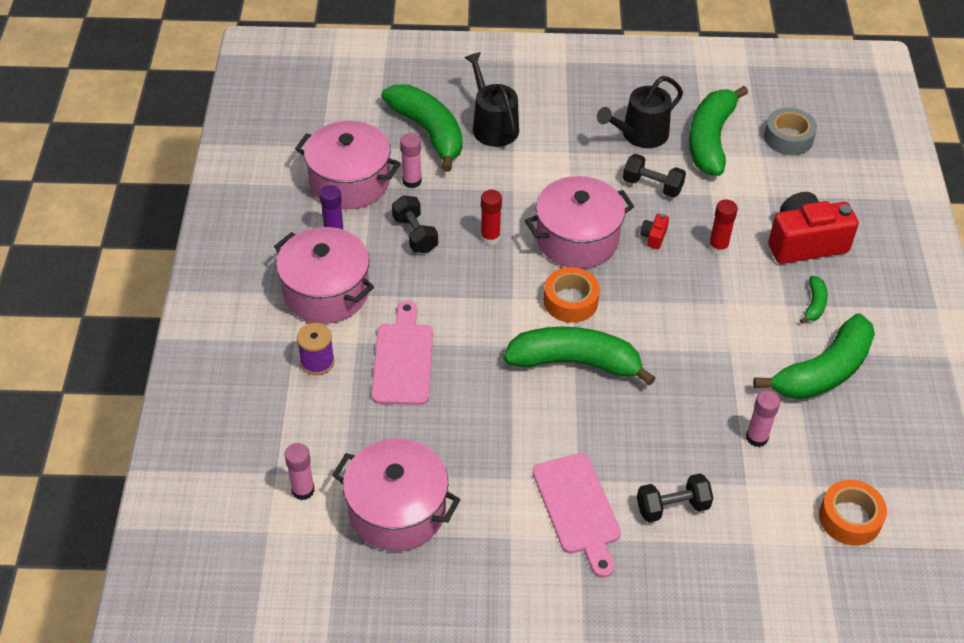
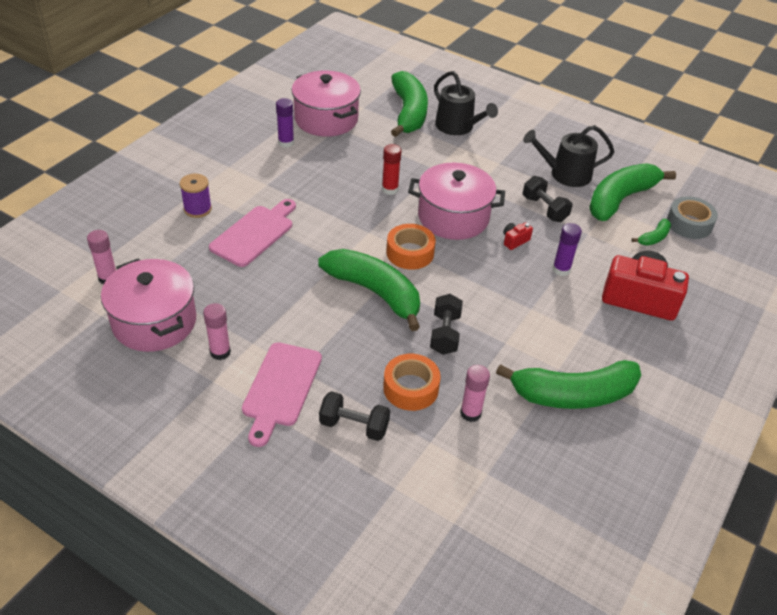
camera: 30 degrees right, 5 degrees down
(326, 292) = (246, 173): pink pot -> none
(412, 181) = (368, 135): pink glue stick -> pink glue stick (220, 352)
(415, 234) = (339, 166): black dumbbell -> black dumbbell (444, 334)
(493, 126) = (458, 127): black watering can -> black watering can turned 135 degrees clockwise
(718, 247) = (561, 269): red glue stick -> purple glue stick
(814, 304) = (609, 344): green banana -> green banana (654, 238)
(850, 518) = (497, 515): orange tape -> orange tape (410, 388)

